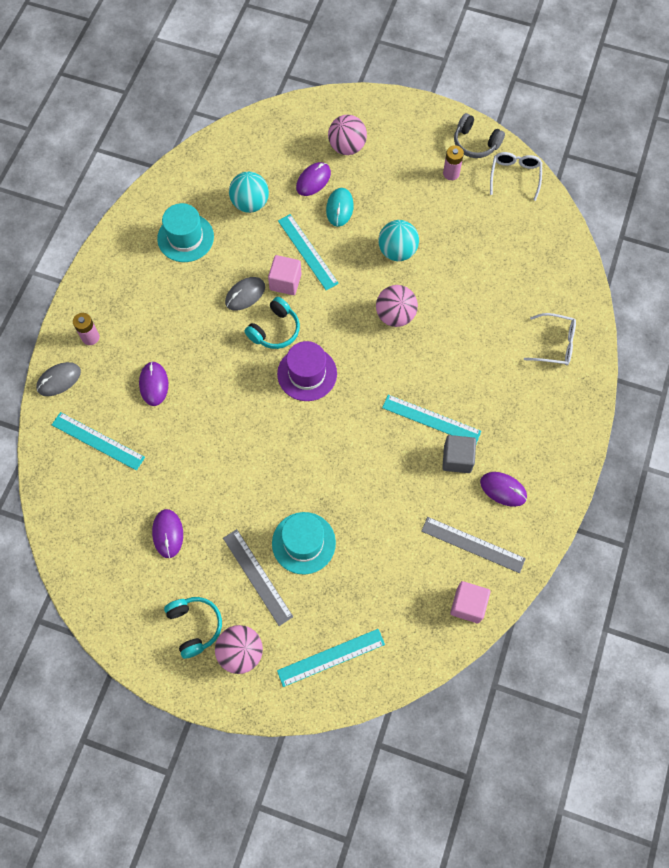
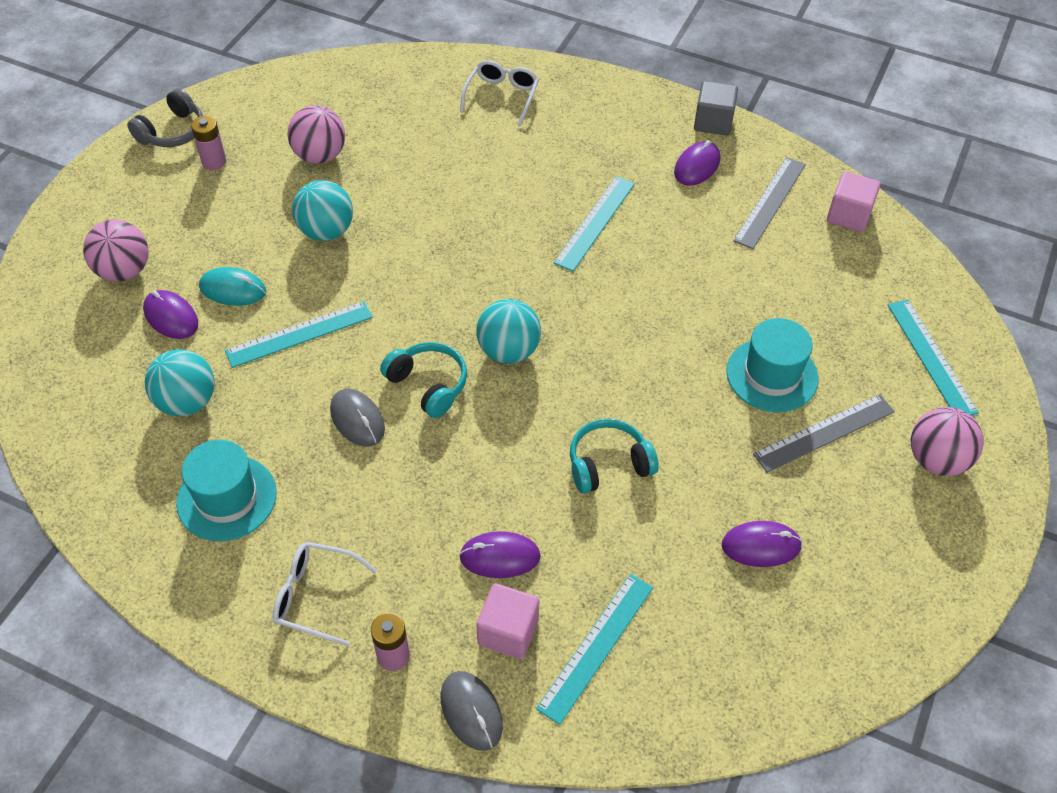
camera: 85 degrees left, 15 degrees down
(195, 626) = (904, 515): turquoise headphones -> turquoise headphones (608, 464)
(285, 282) = (346, 365): pink cube -> pink cube (508, 631)
(307, 374) = (508, 351): purple hat -> turquoise ball
(395, 315) = (430, 243): pink ball -> pink ball (320, 156)
(457, 459) = (653, 203): grey cube -> grey cube (713, 122)
(515, 176) = (241, 100): white glasses -> white glasses (316, 596)

